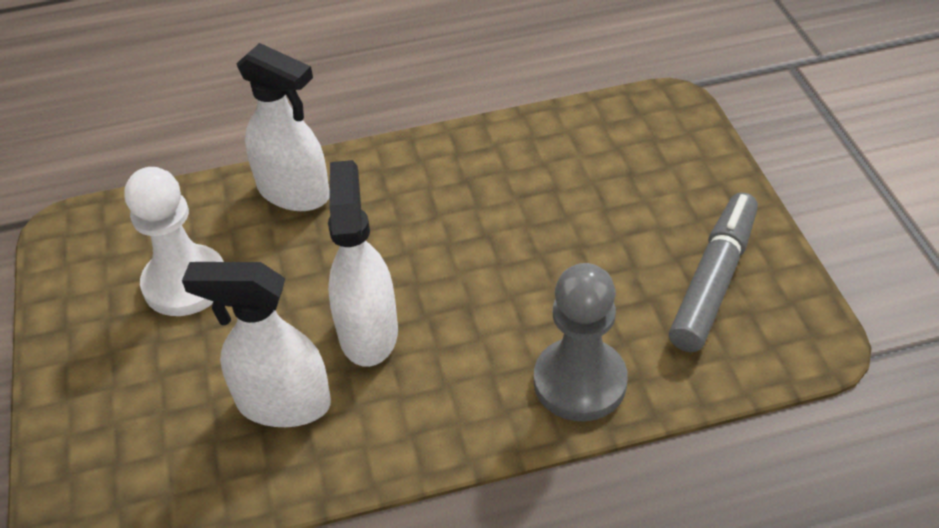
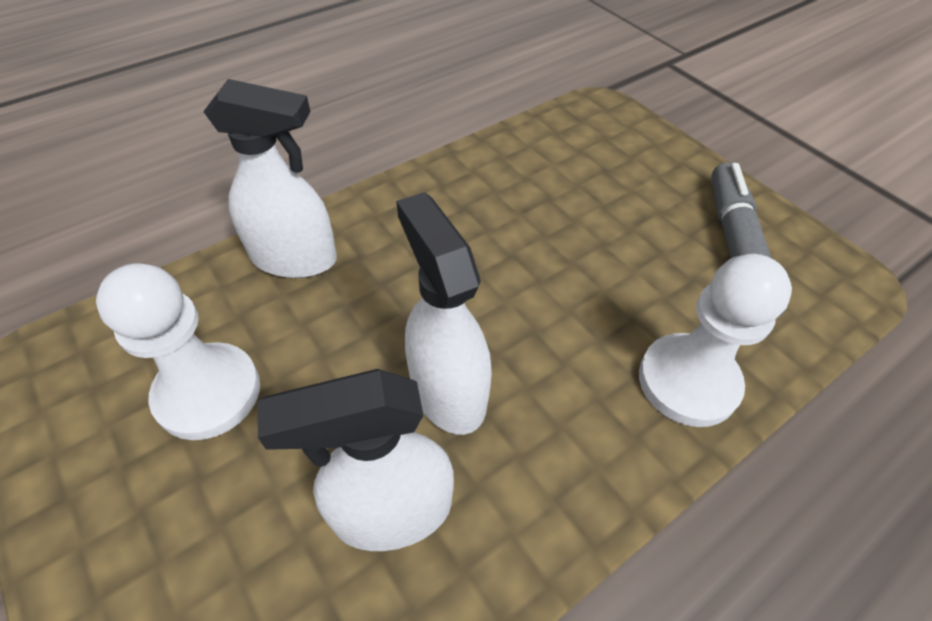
camera: 25 degrees left, 5 degrees up
(580, 382) = (688, 381): grey pawn -> white pawn

